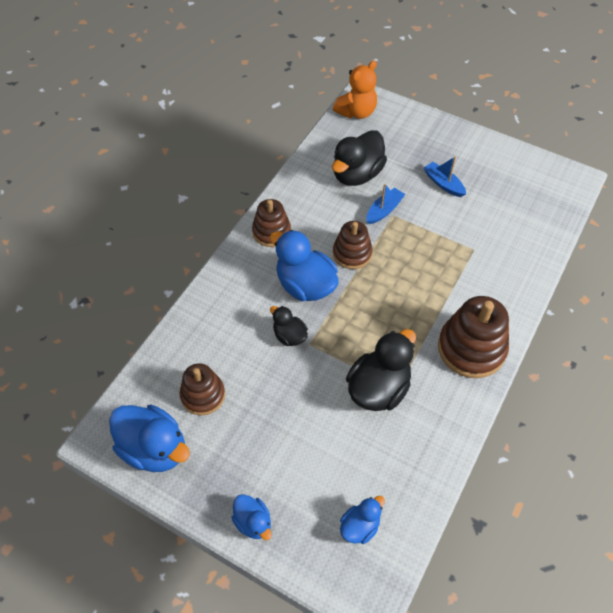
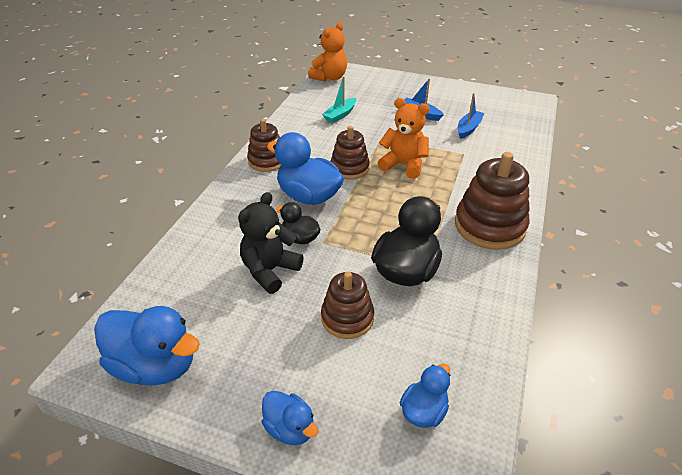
camera: 10 degrees left, 15 degrees down
(203, 395) = (211, 303): brown stacking toy -> brown stacking toy (347, 318)
(257, 369) = (270, 270): none -> black teddy bear
(357, 174) = (340, 115): black duck -> turquoise boat
(384, 210) = (372, 136): blue boat -> blue boat (468, 128)
(407, 257) = (404, 165): none -> orange teddy bear

